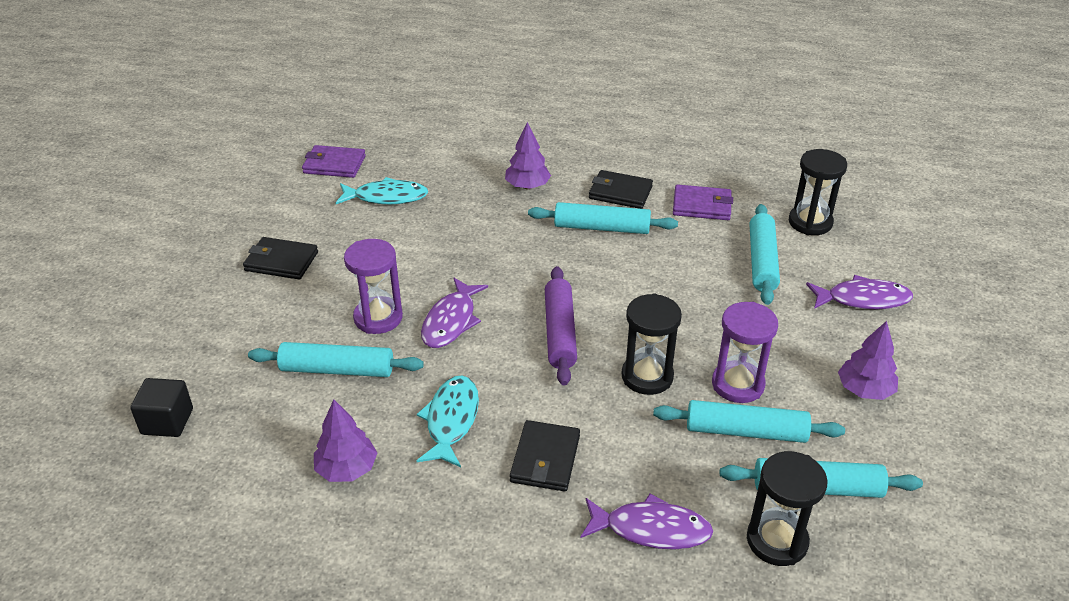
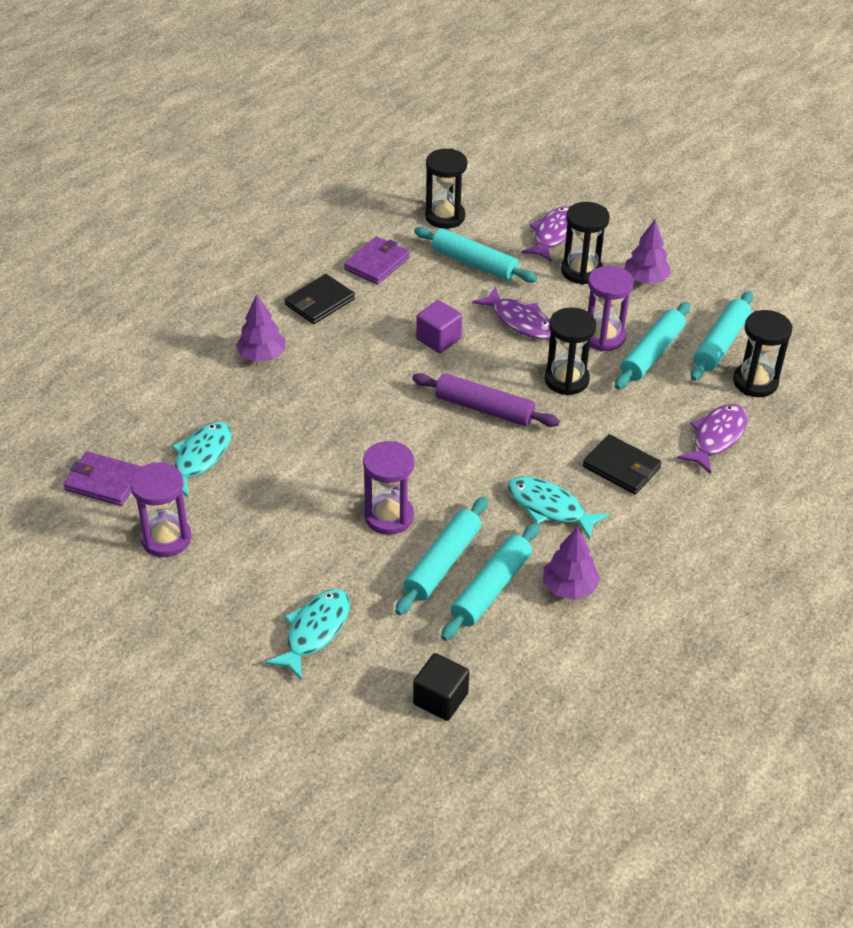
camera: 65 degrees left, 5 degrees up
(221, 320) = (314, 631): none -> turquoise fish
(281, 261) = (250, 565): black wallet -> none
(290, 211) = (166, 538): none -> purple hourglass
(334, 164) = (104, 482): purple wallet -> purple wallet turned 75 degrees clockwise
(451, 321) = (426, 470): purple fish -> purple fish (520, 321)
(601, 228) = (362, 333): turquoise rolling pin -> turquoise rolling pin (491, 588)
(632, 273) = (438, 339): none -> purple cube
(826, 337) = (581, 271): none -> black hourglass

